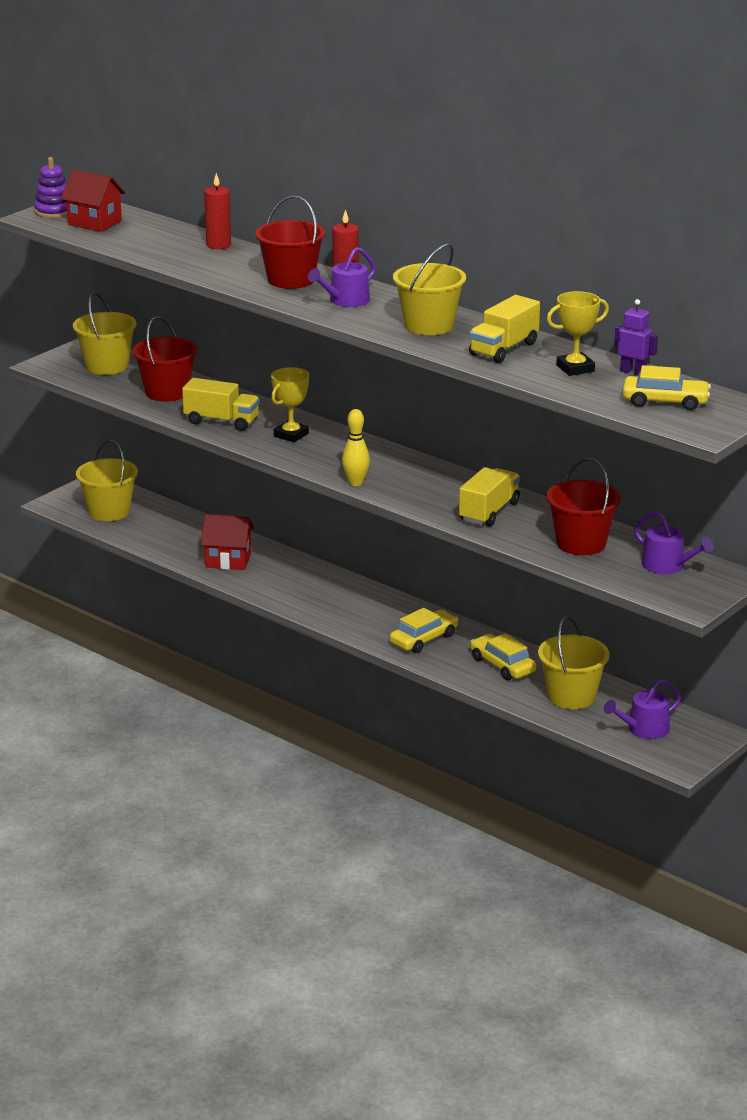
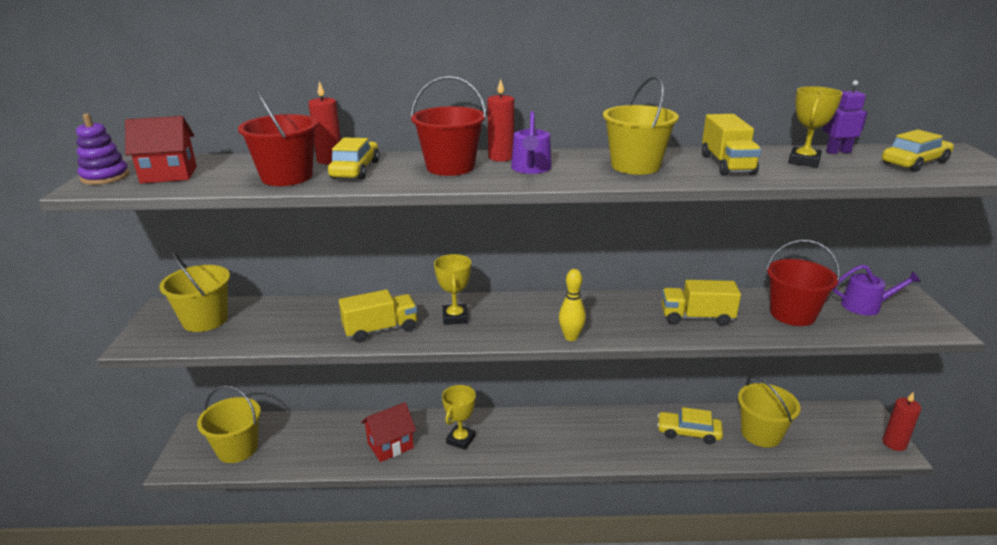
camera: 40 degrees left, 0 degrees up
(167, 392) = (295, 322): red bucket -> red bucket (287, 177)
(291, 581) = (460, 439): none -> yellow trophy
(424, 639) = (614, 439): yellow car -> yellow car (355, 170)
(489, 512) = (696, 317): yellow truck -> yellow truck turned 75 degrees counterclockwise
(644, 729) = (835, 435): purple watering can -> none
(691, 760) = (894, 443): none -> red candle

